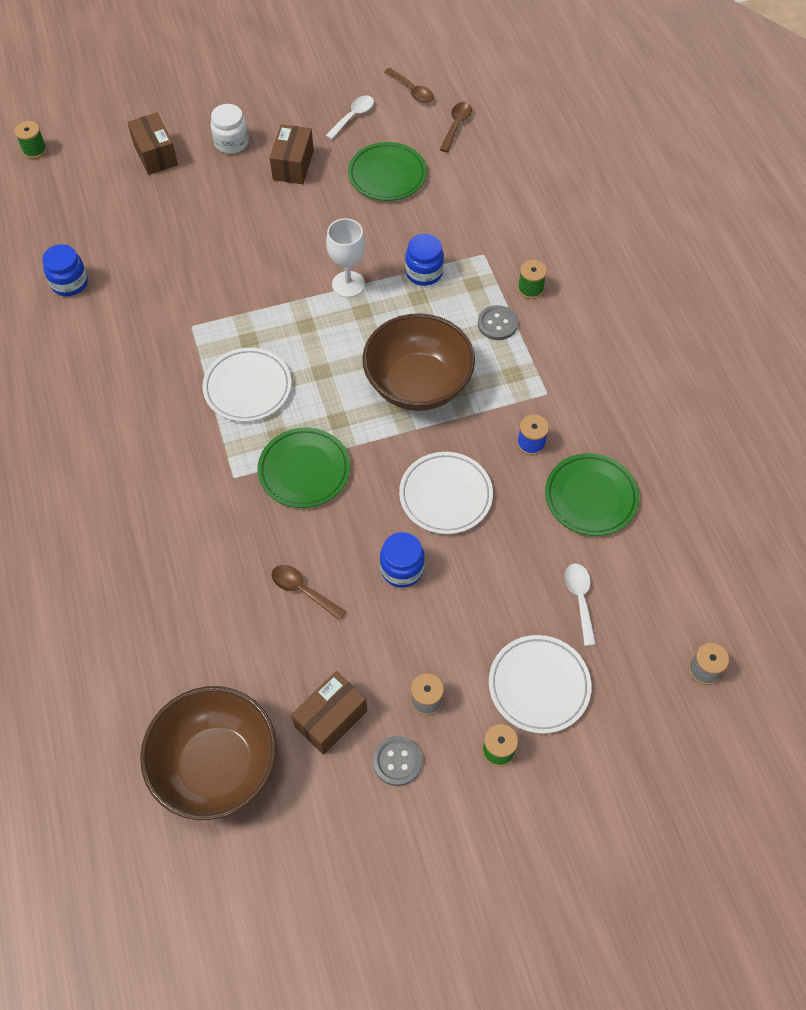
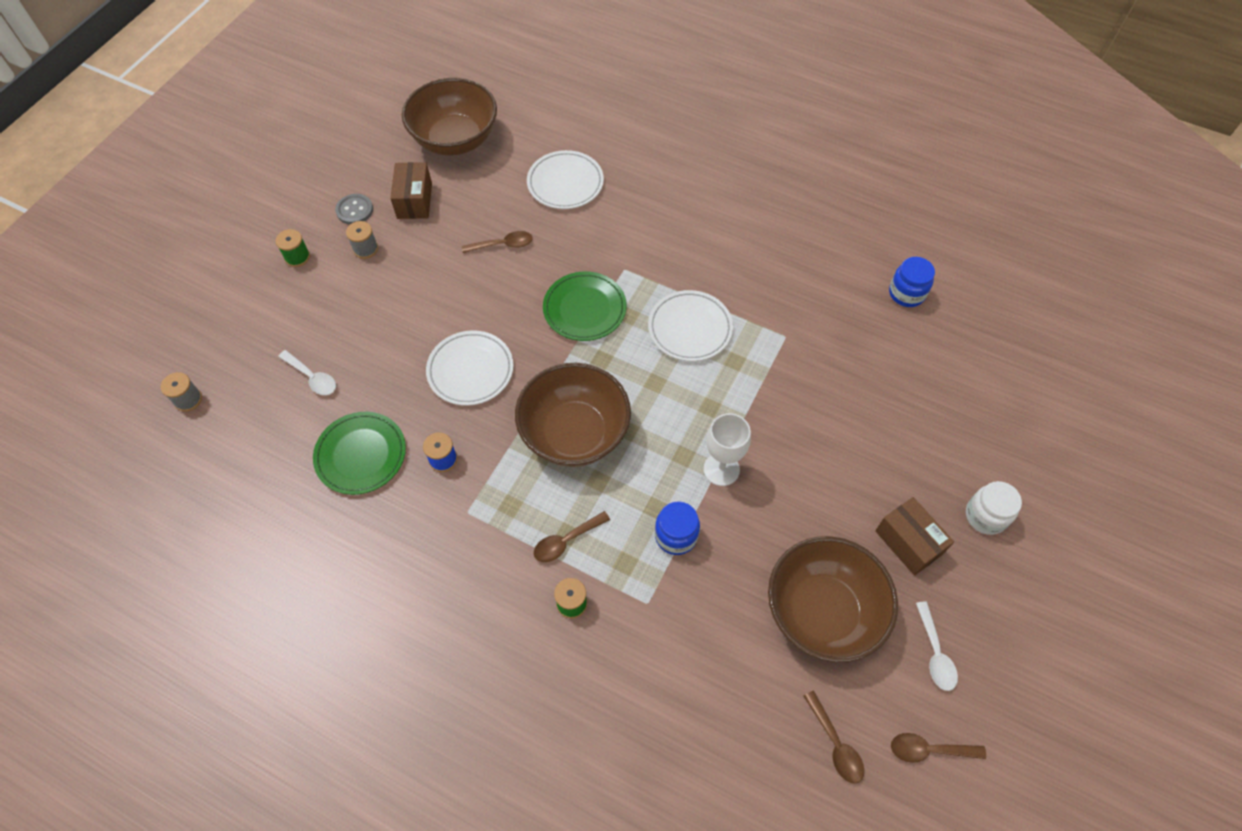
camera: 135 degrees right, 0 degrees up
(34, 150) = (1100, 364): green spool -> none
(155, 155) = (1019, 445): brown box -> none
(387, 175) = (822, 611): green plate -> brown bowl
(402, 569) = (453, 303): blue jar -> none
(497, 324) = (566, 541): grey button -> brown spoon
(539, 685) = (299, 307): white plate -> white plate (565, 183)

